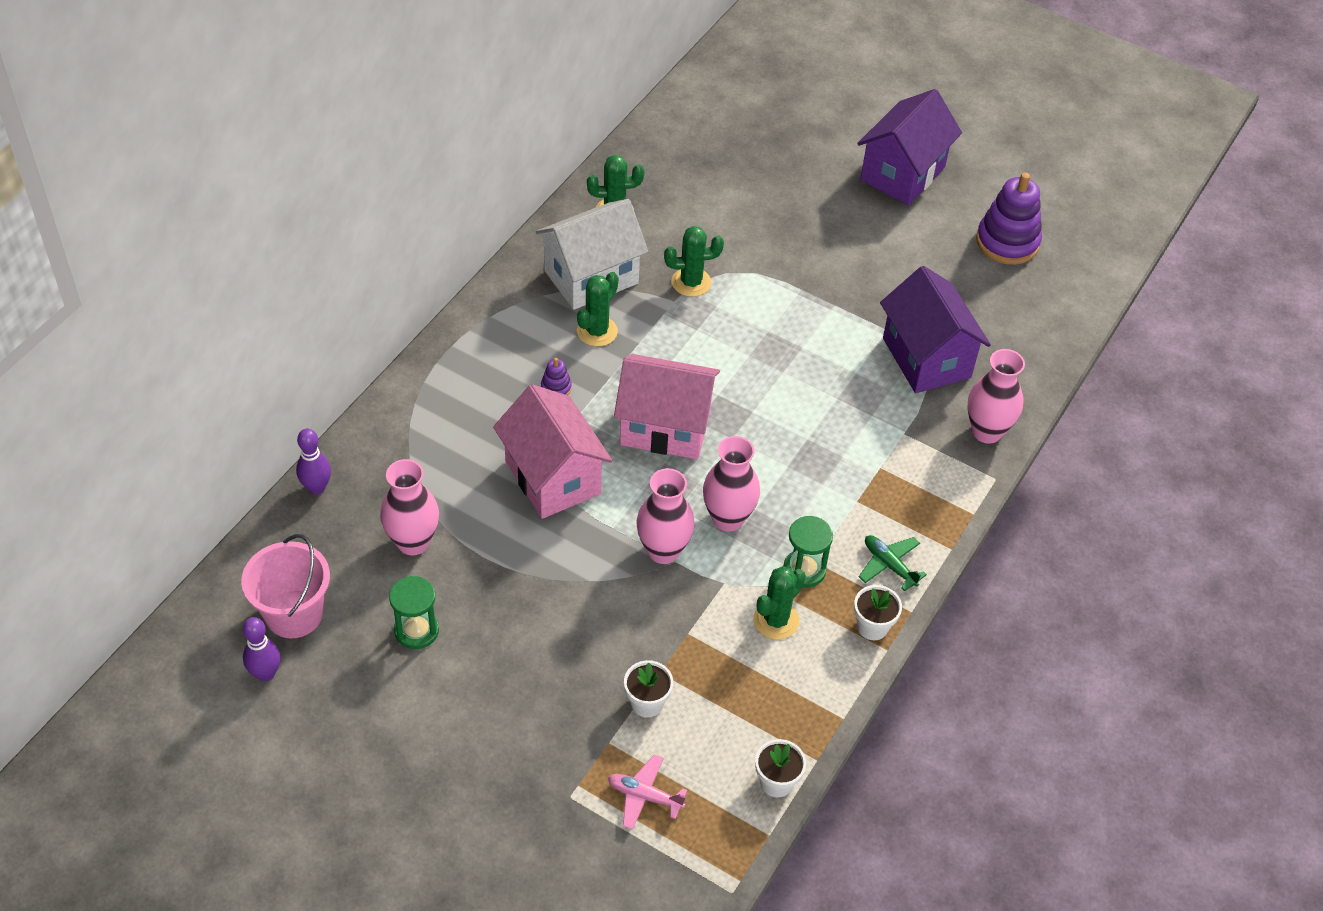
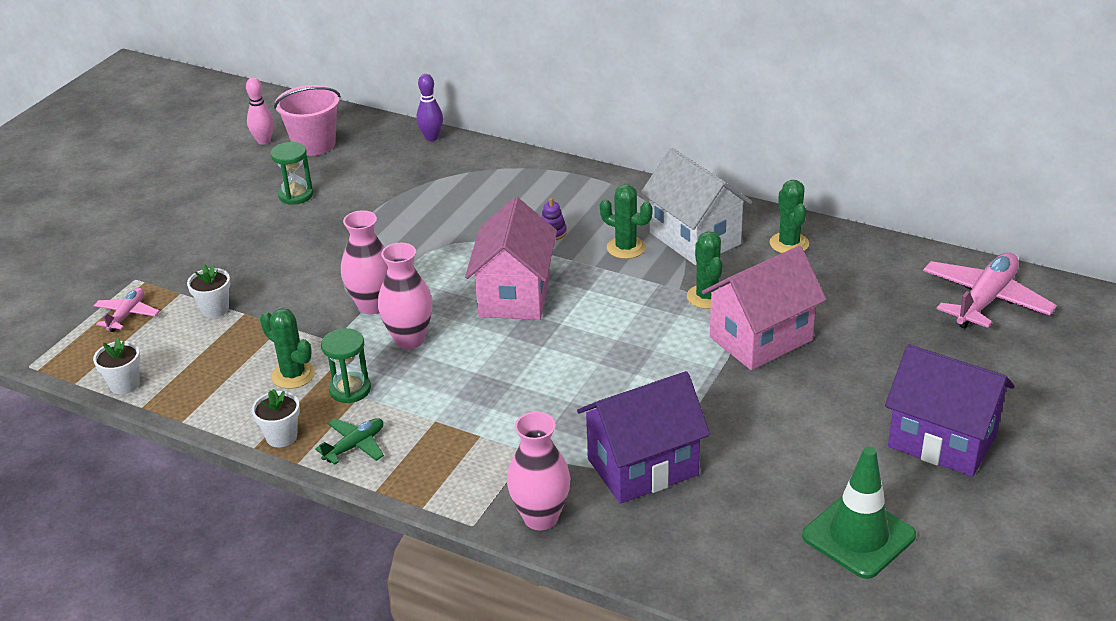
camera: 90 degrees right, 15 degrees down
(266, 673) = (264, 141): purple bowling pin -> pink bowling pin
(413, 542) = (380, 184): pink vase -> none
(553, 477) = (450, 241): pink house -> pink house (761, 339)
(725, 106) = (985, 300): none -> pink plane
(1007, 242) = (858, 536): purple stacking toy -> green traffic cone

